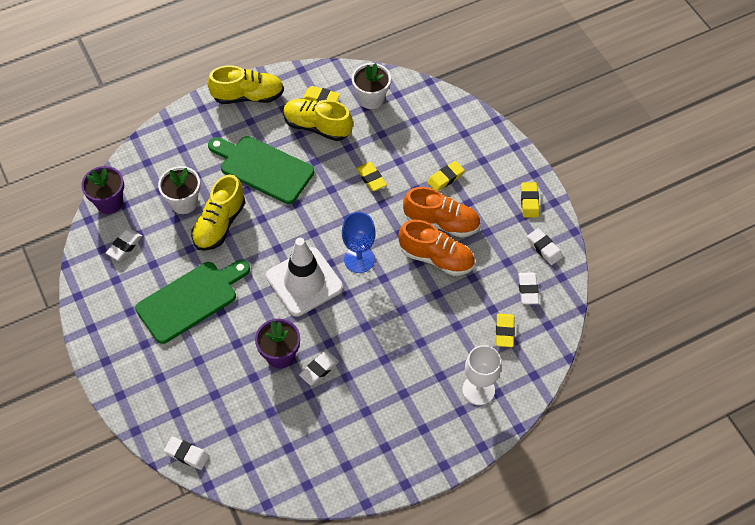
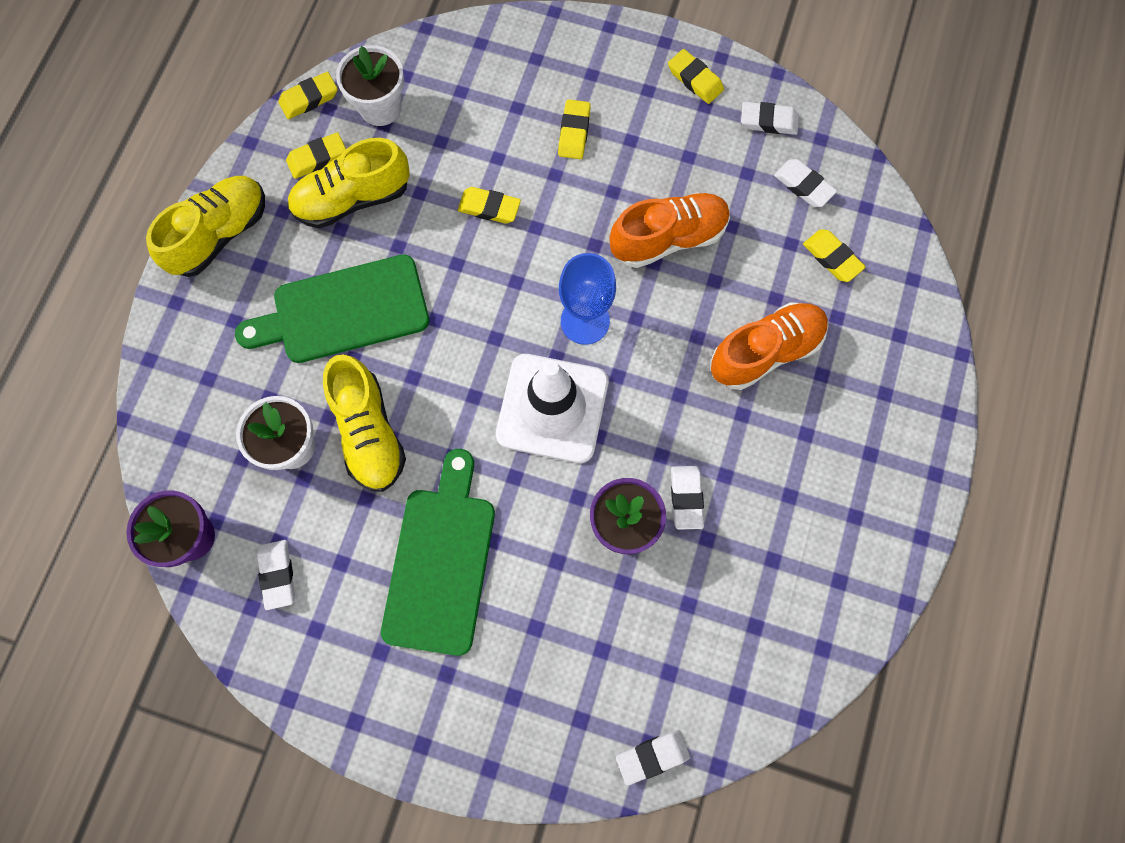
camera: 45 degrees left, 15 degrees up
(345, 71) = (309, 99): none -> yellow eraser
(441, 222) = (628, 190): orange shoe -> orange shoe (765, 352)
(478, 390) = (877, 351): white goblet -> none

